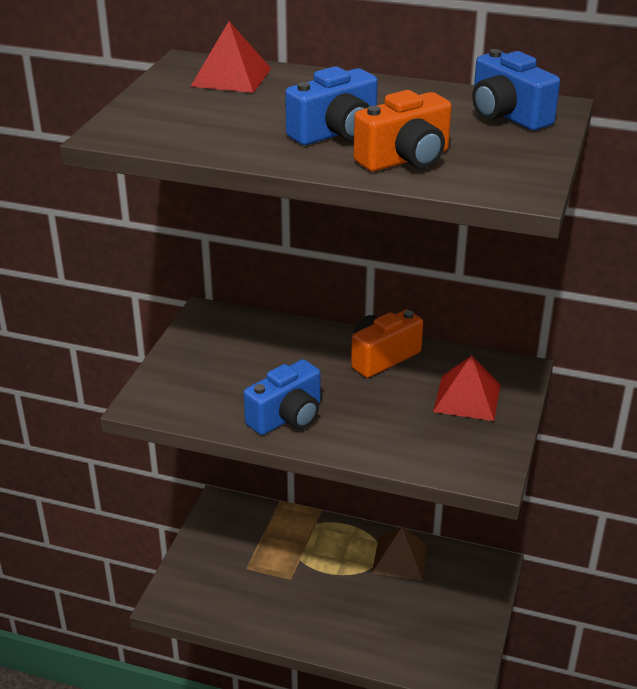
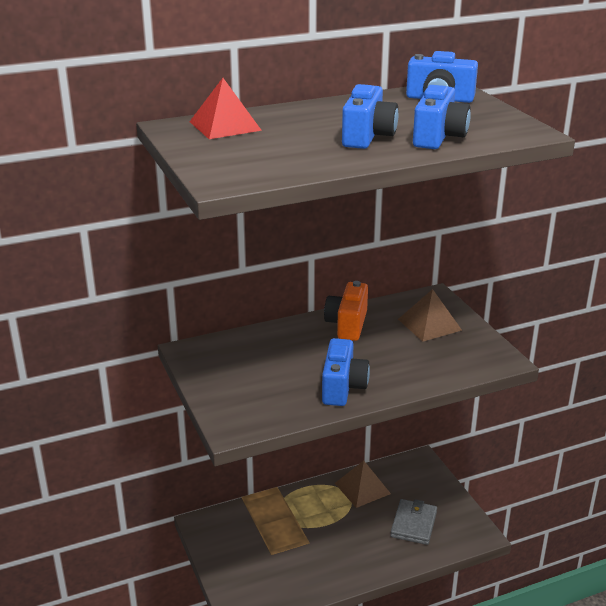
camera: 40 degrees left, 5 degrees down
(405, 159) = (438, 137): orange camera -> blue camera
(409, 624) = (413, 524): none -> grey wallet
(467, 398) = (429, 324): red pyramid -> brown pyramid

